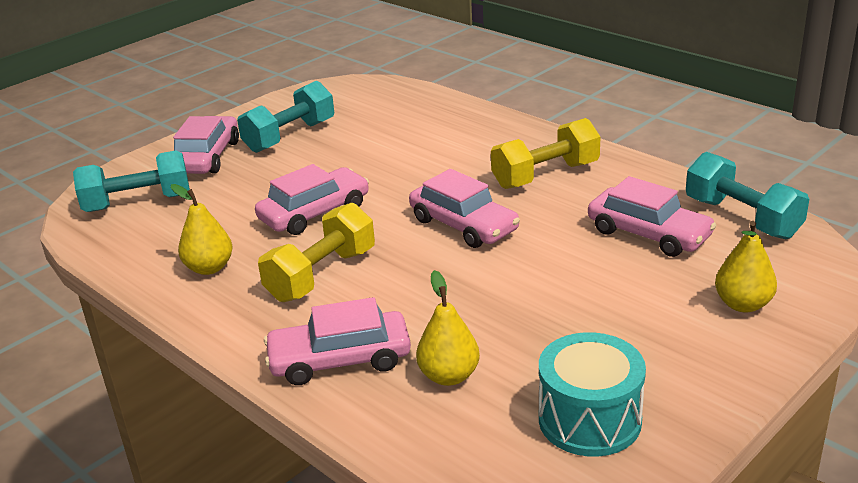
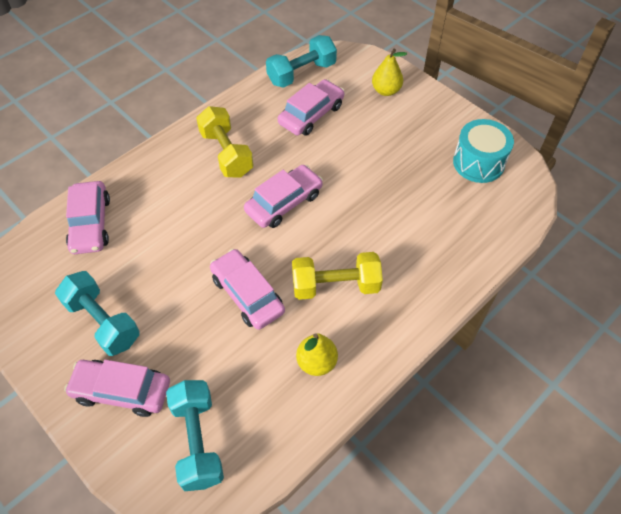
camera: 90 degrees left, 25 degrees up
(321, 275) = (335, 286): yellow dumbbell -> yellow dumbbell turned 45 degrees counterclockwise
(340, 359) = (430, 271): pink car -> pink car (90, 224)
(449, 376) = (445, 218): yellow pear -> none

